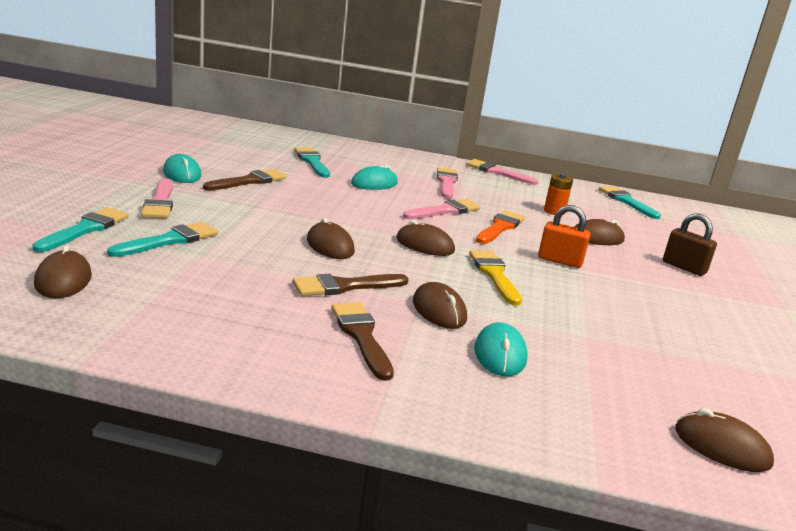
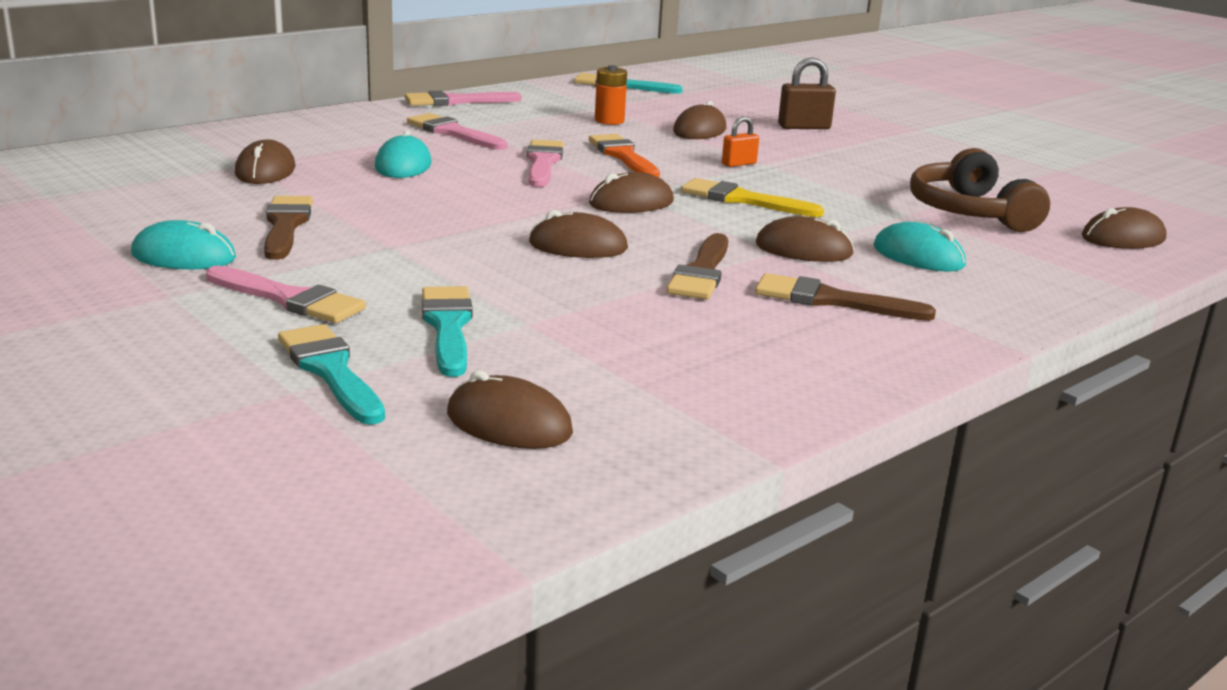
camera: 50 degrees left, 0 degrees up
(312, 162) = (265, 171): turquoise brush -> brown mouse
(560, 261) = (739, 164): orange padlock -> orange padlock, size x0.63
(637, 360) = (969, 212): none -> brown headphones

